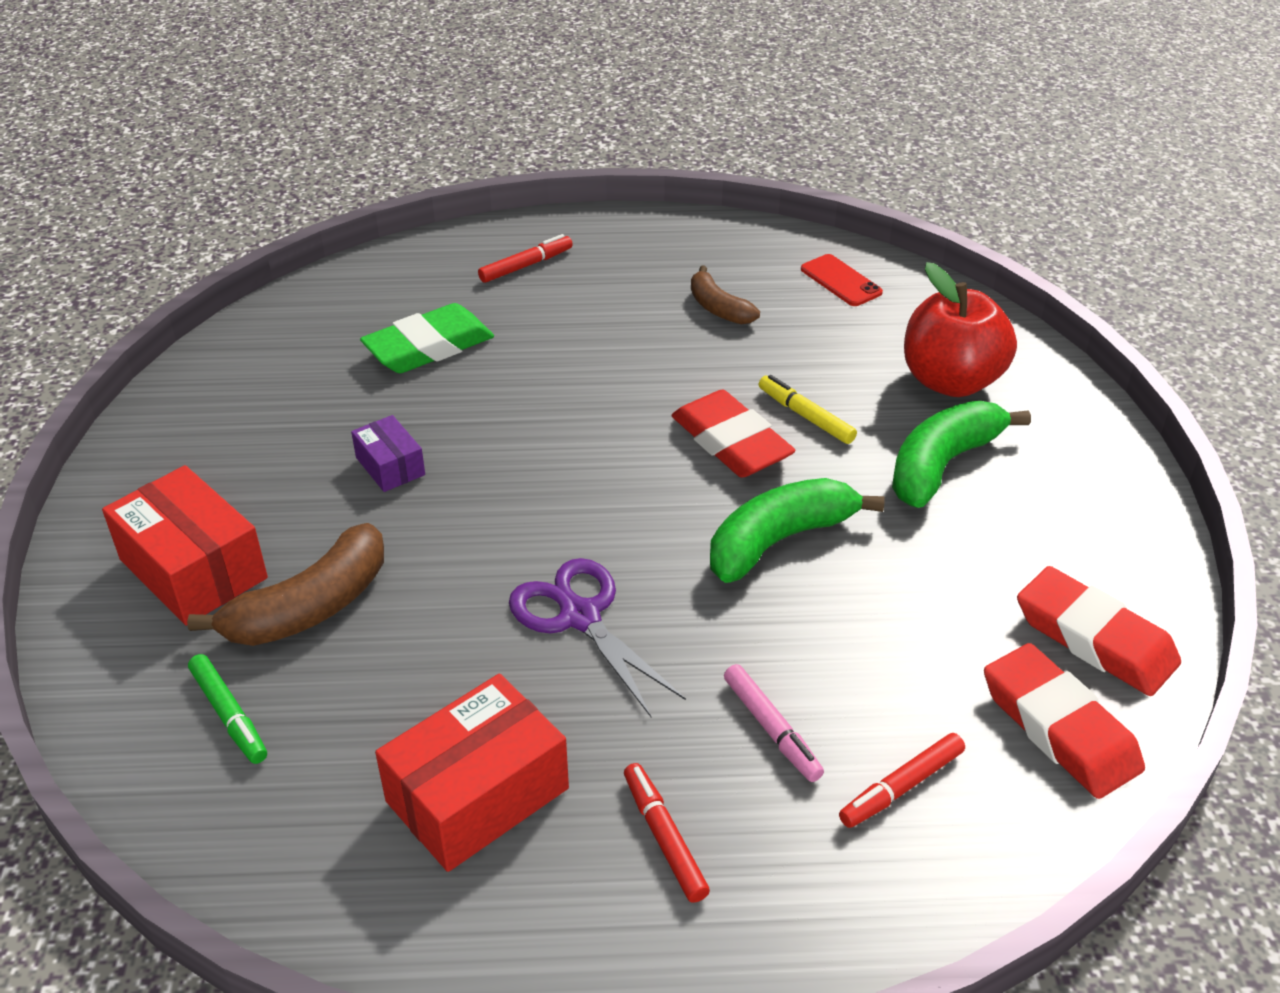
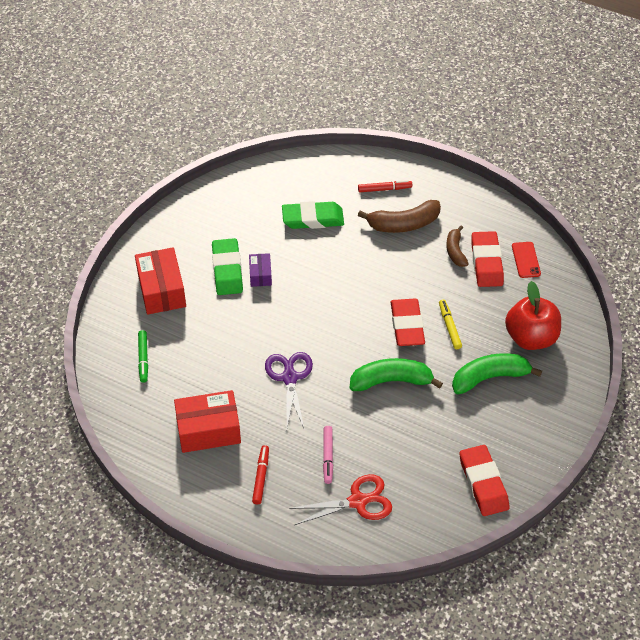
camera: 30 degrees right, 10 degrees up
(310, 607) = (194, 327): brown banana -> brown banana (403, 224)
(315, 482) = (227, 270): none -> green eraser
(901, 787) = (357, 501): red marker -> red scissors
(1059, 728) = (436, 510): red eraser -> red eraser (486, 262)

